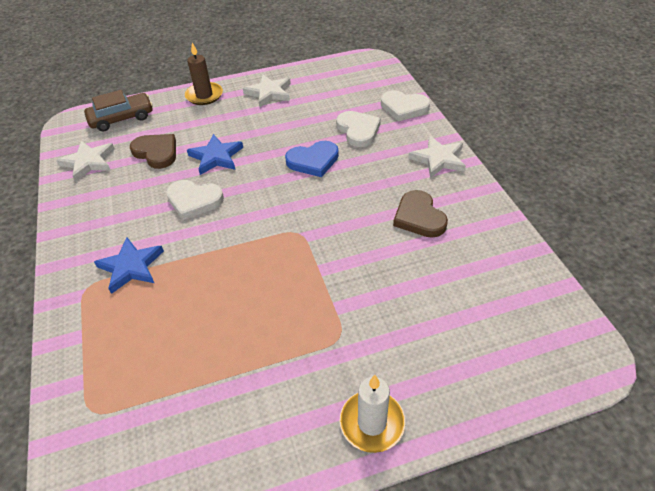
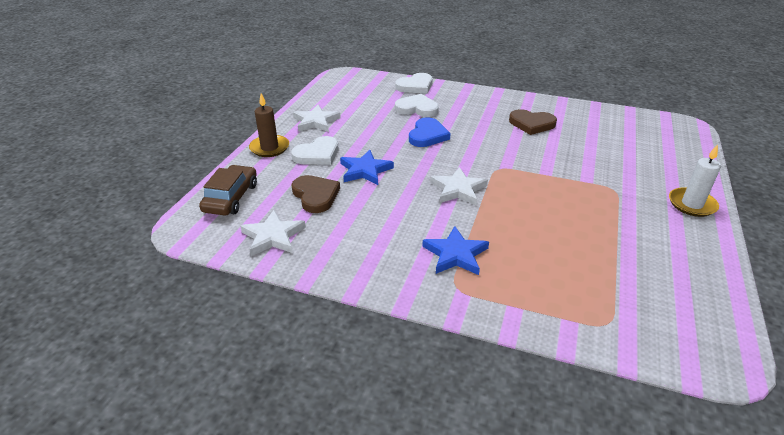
camera: 55 degrees left, 10 degrees down
(156, 152) = (315, 195): brown heart -> brown heart turned 75 degrees clockwise
(194, 200) = (408, 198): white heart -> white heart (317, 154)
(438, 159) = (484, 97): white star -> white star (458, 189)

